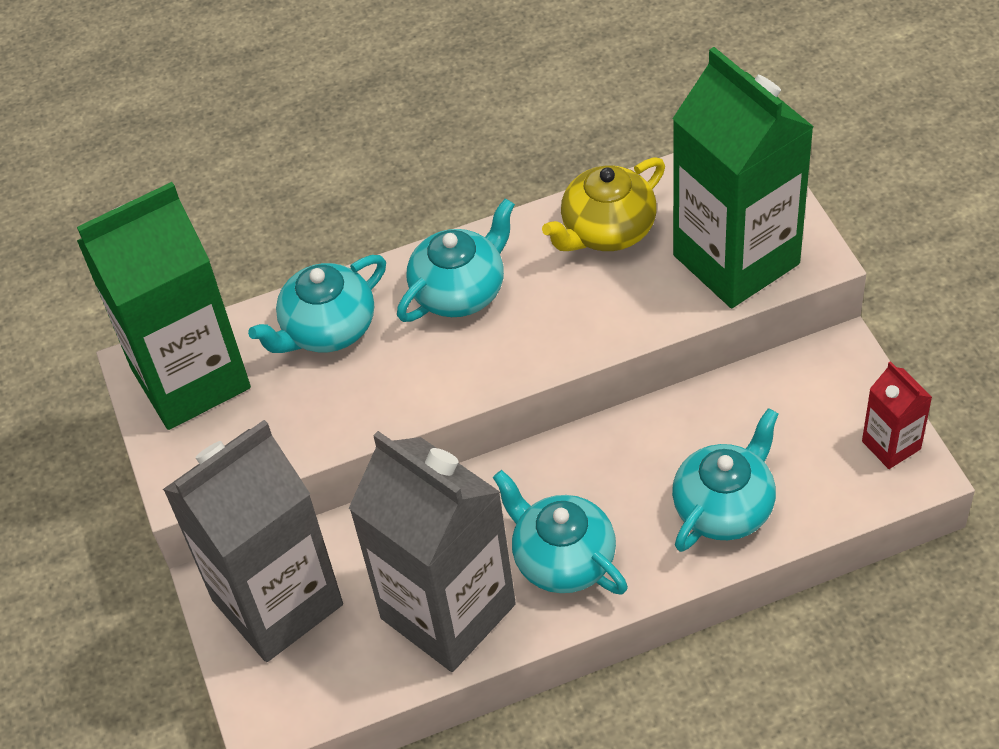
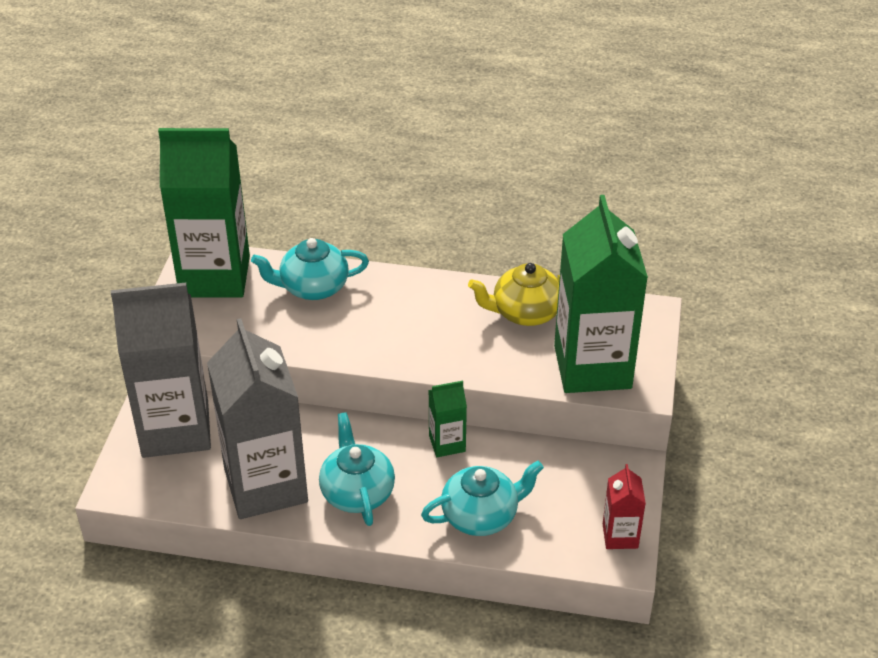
camera: 25 degrees right, 10 degrees down
(460, 290) = (407, 303): turquoise teapot -> none
(617, 440) = (447, 443): none -> green carton

